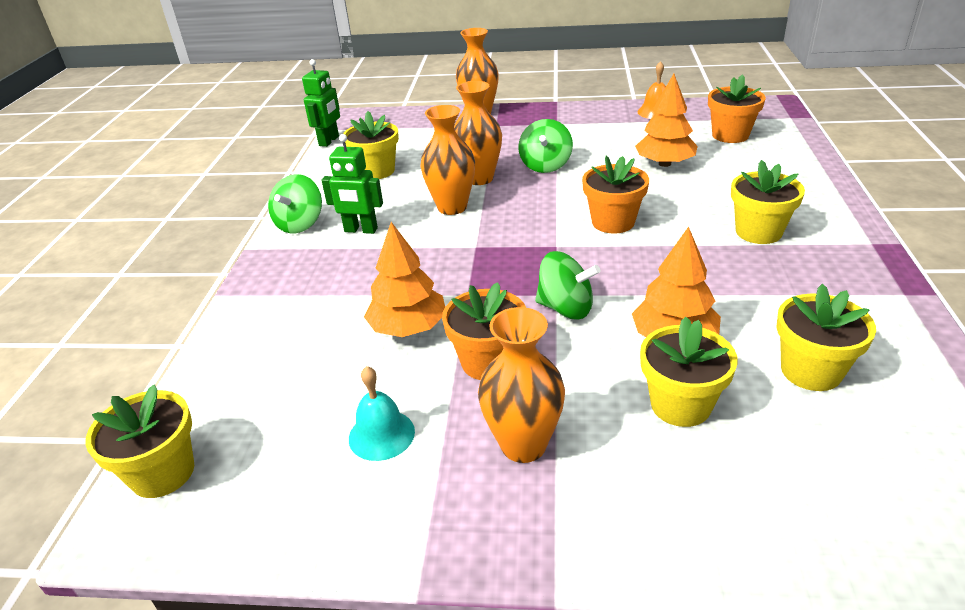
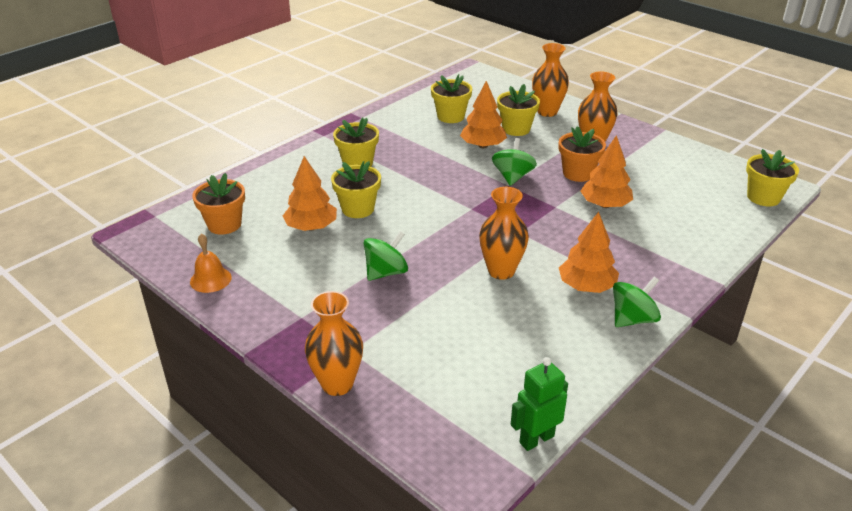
camera: 145 degrees left, 0 degrees up
(361, 230) = (586, 286): green robot -> orange tree
(376, 171) = (524, 350): yellow flower pot -> yellow flower pot (358, 209)
(381, 434) = (651, 170): turquoise bell -> none
(479, 178) = (450, 288): orange vase -> orange vase (547, 112)
(566, 308) = (512, 177): green spinning top -> green spinning top turned 45 degrees clockwise
(613, 222) = (417, 205): orange flower pot -> none

